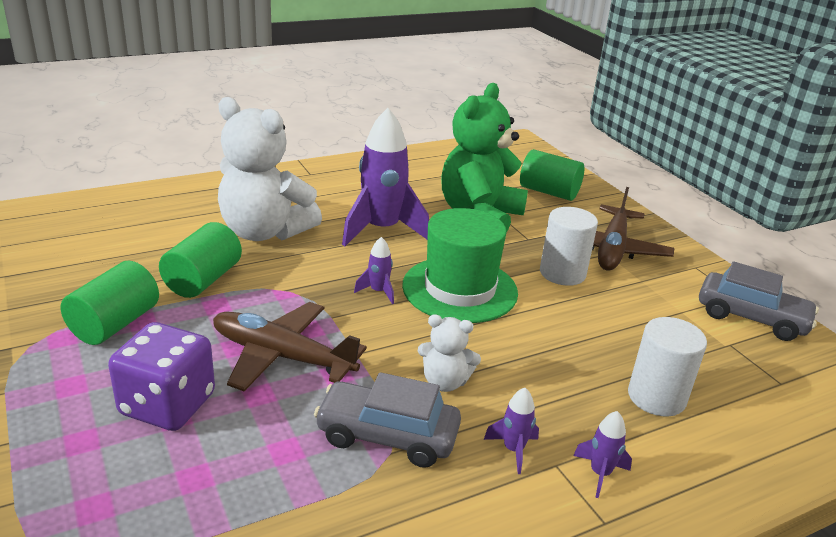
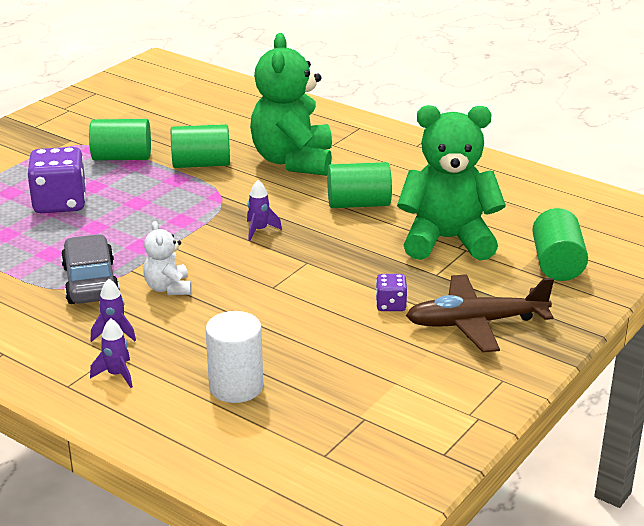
camera: 65 degrees right, 0 degrees up
(265, 232) = (293, 161): white teddy bear -> green teddy bear
(282, 356) = (141, 221): brown plane -> none
(382, 230) = (358, 204): purple rocket -> green cylinder
(460, 289) = (303, 262): green hat -> none
(562, 273) = (390, 305): white cylinder -> purple dice
(751, 317) = (431, 427): grey car -> none

